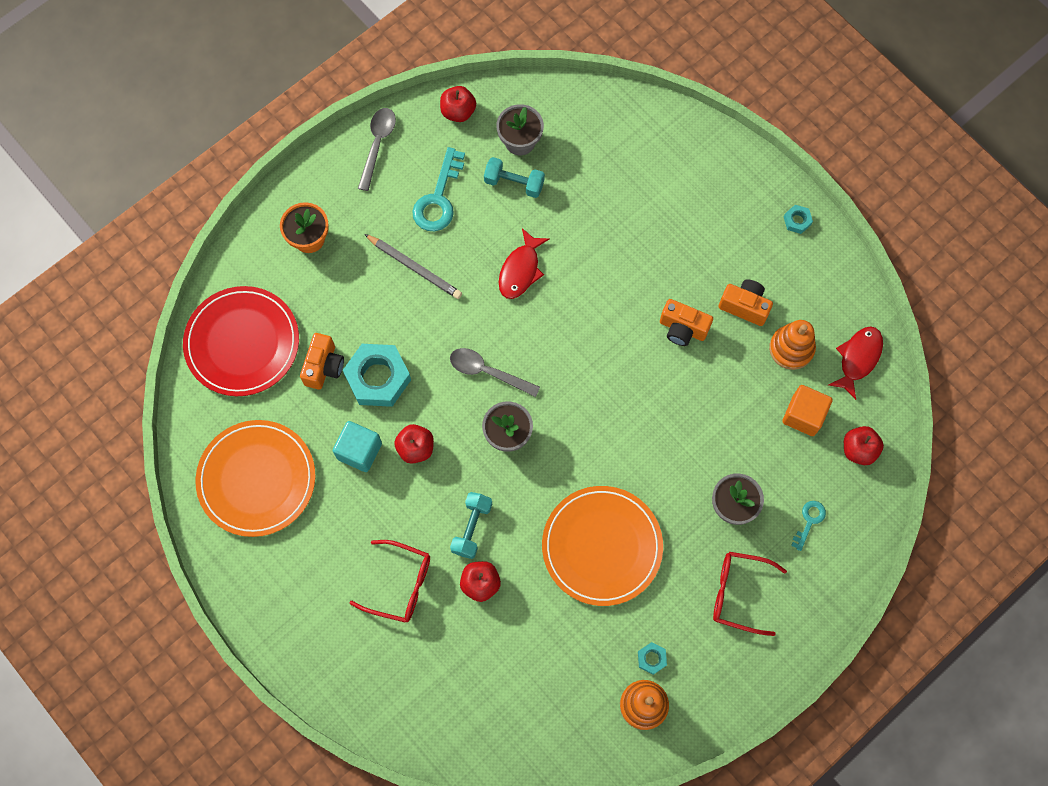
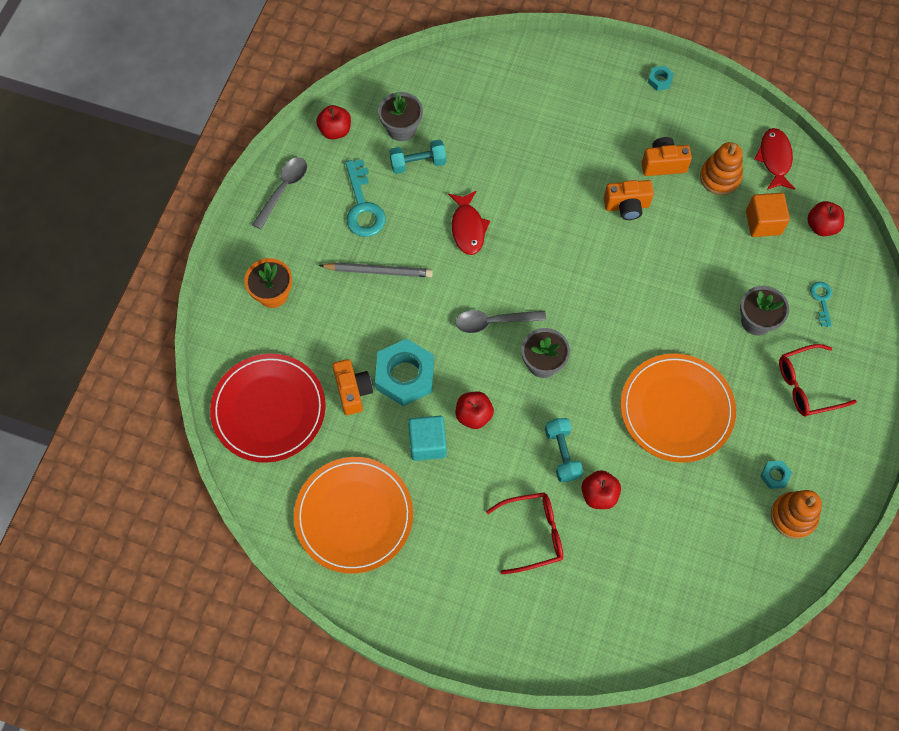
camera: 30 degrees left, 5 degrees down
(377, 144) = (284, 189): grey spoon -> grey spoon turned 45 degrees clockwise

